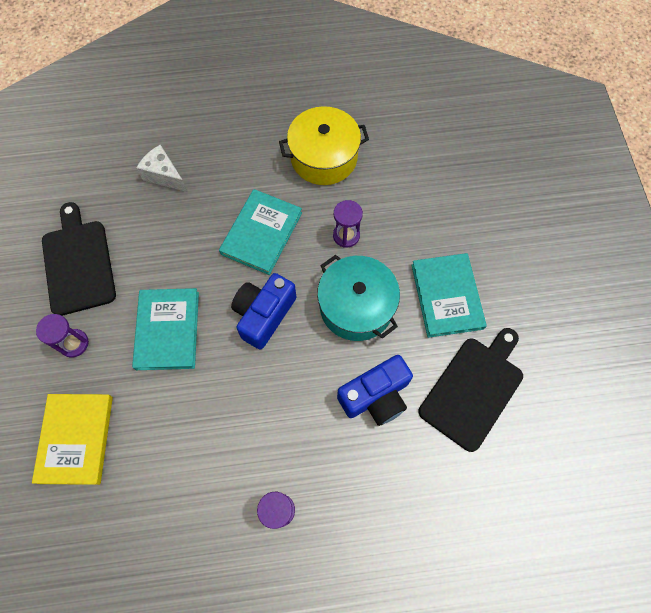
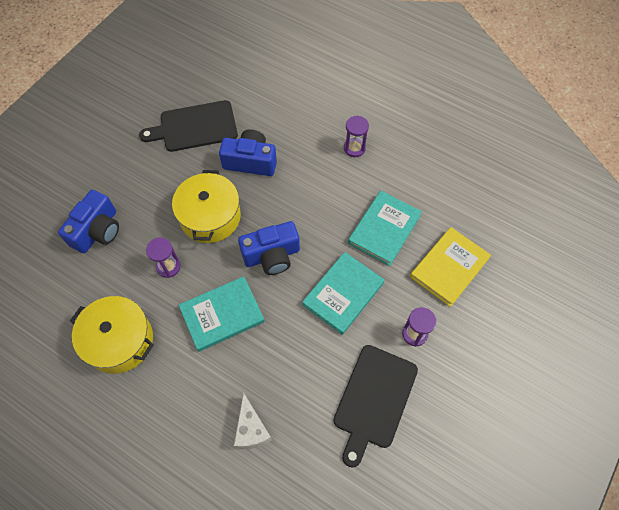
camera: 140 degrees left, 5 degrees down
(356, 306) = (210, 216): turquoise pot -> yellow pot
(439, 217) = (97, 231): none -> blue camera
(446, 296) = (152, 181): turquoise book -> turquoise book (384, 229)

